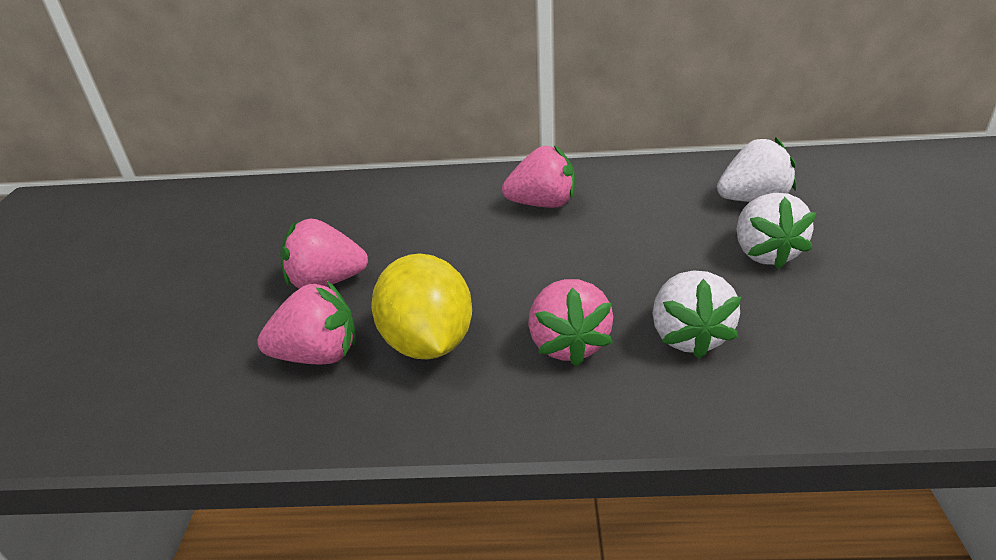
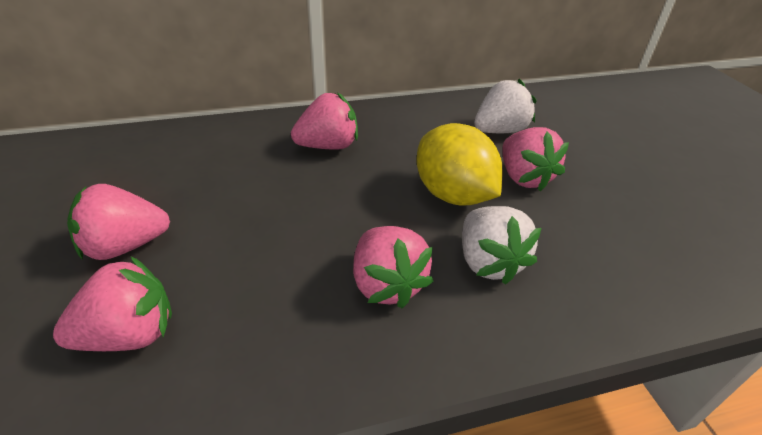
camera: 20 degrees left, 5 degrees up
(428, 342) = (249, 302): yellow lemon -> yellow lemon (453, 194)
(764, 253) = (523, 177): white strawberry -> pink strawberry

